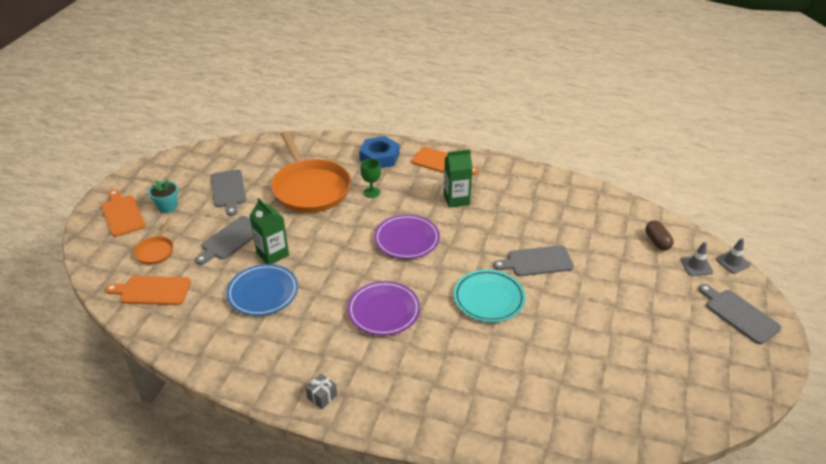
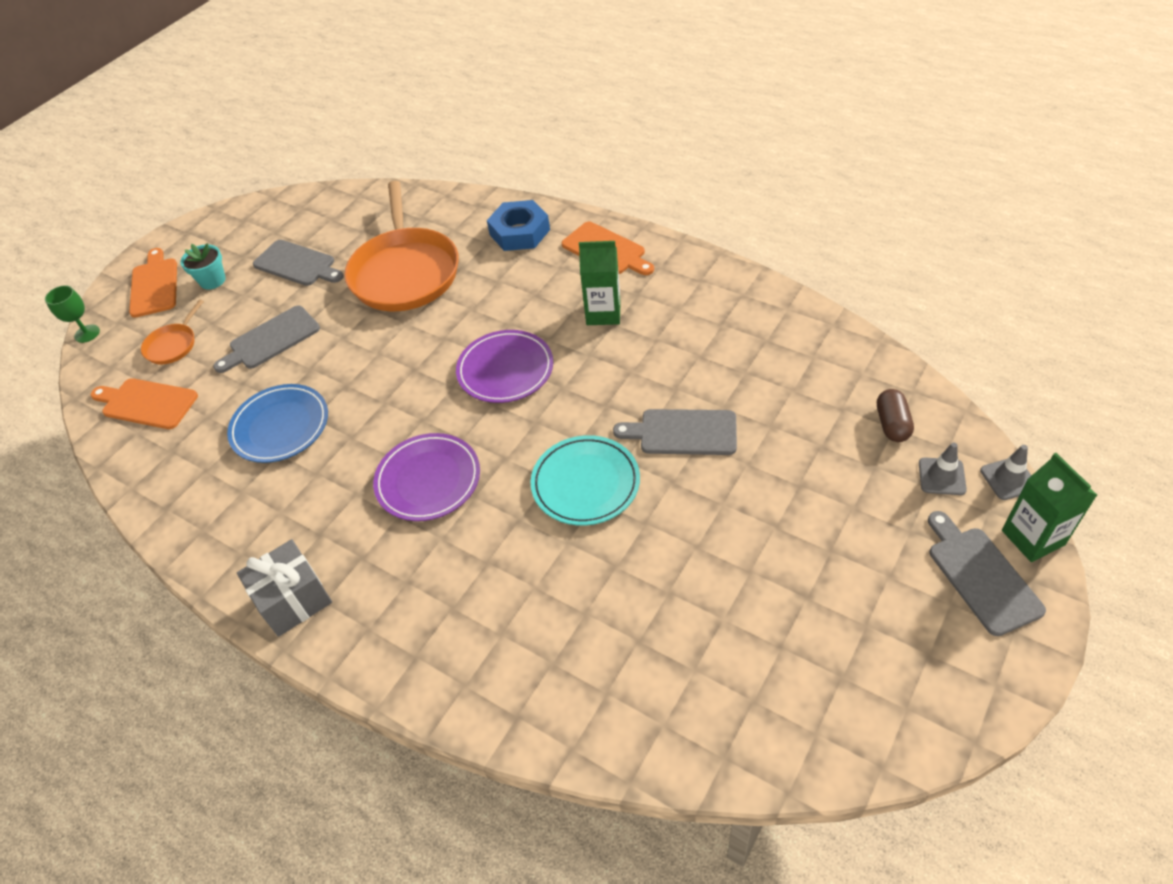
camera: 20 degrees right, 10 degrees up
(228, 190) = (297, 264): grey cutting board -> grey cutting board turned 60 degrees counterclockwise
(272, 254) = (316, 369): green carton -> green carton (1032, 538)
(322, 396) = (293, 600): grey gift -> grey gift, size x1.89
(371, 192) = (486, 288): green goblet -> green goblet (87, 333)

